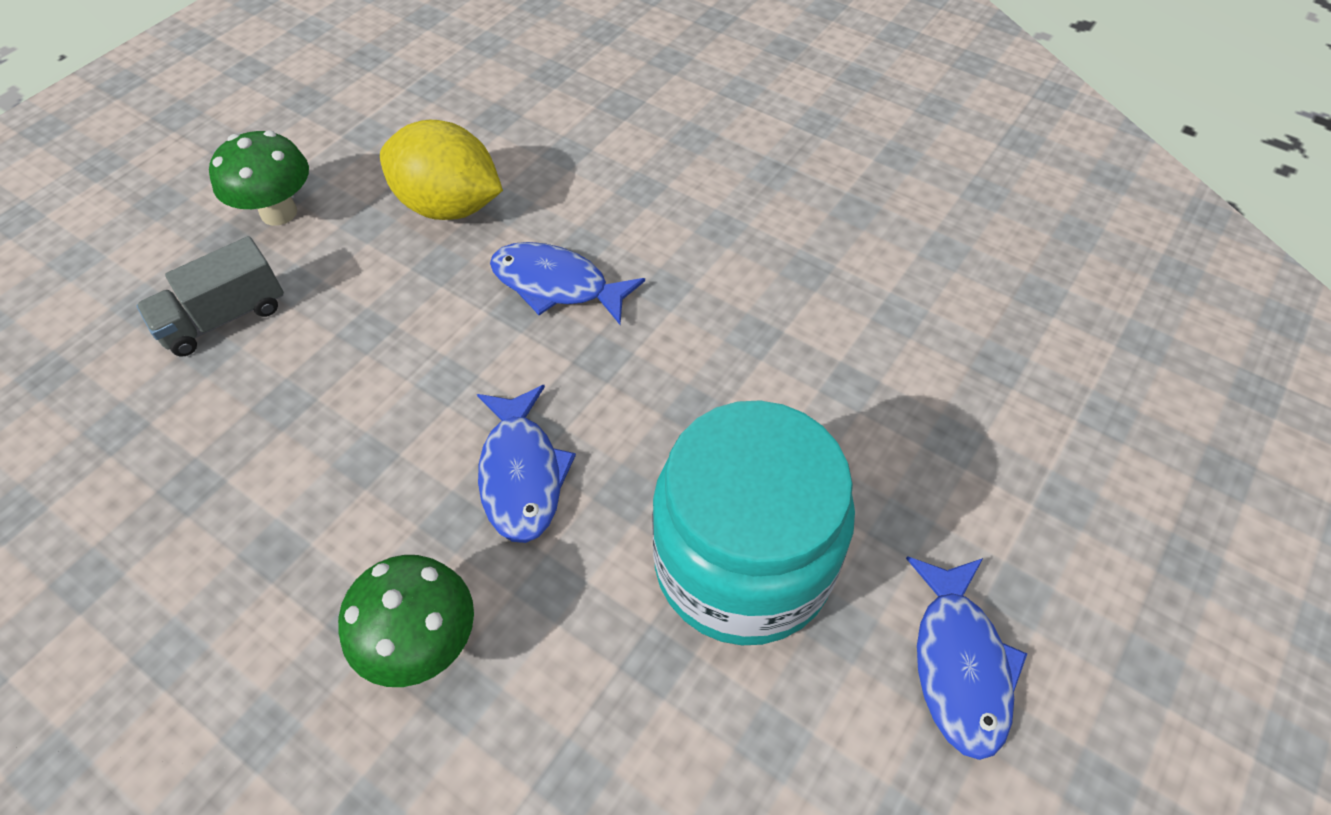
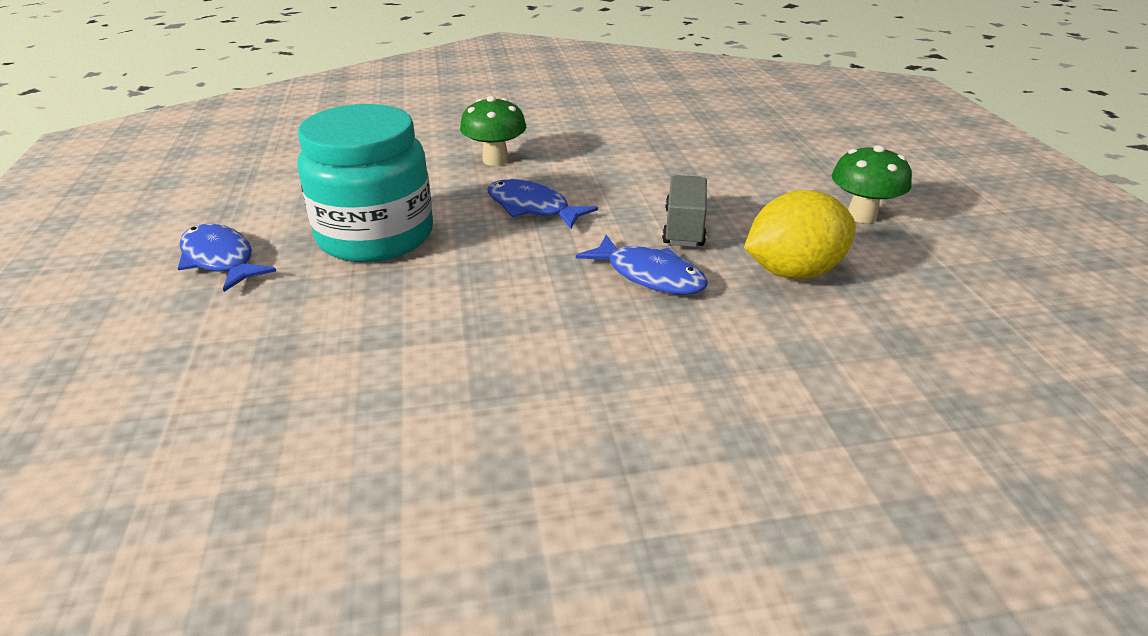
camera: 135 degrees right, 20 degrees down
(224, 318) = (773, 177): grey truck -> grey truck (684, 228)
(556, 285) = (650, 275): blue fish -> blue fish turned 60 degrees clockwise

